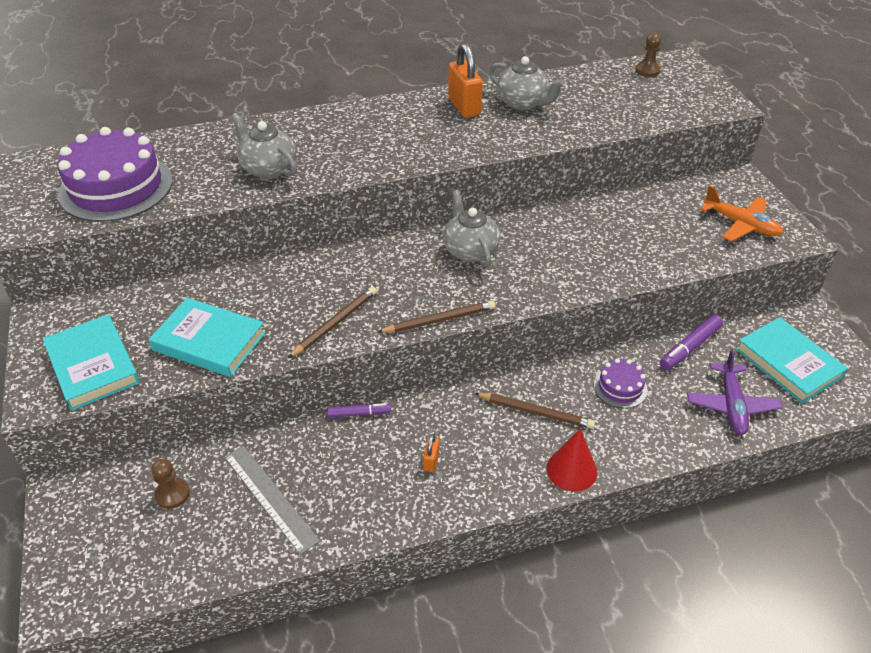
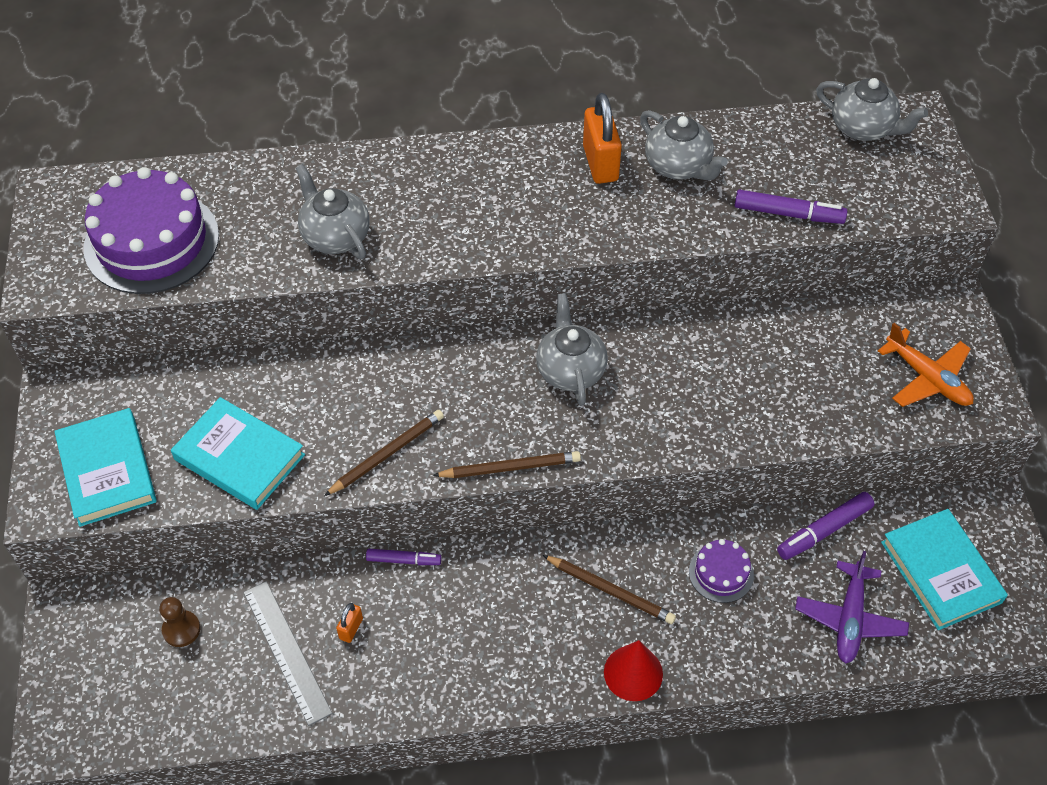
camera: 10 degrees right, 10 degrees up
(431, 461) = (474, 636): orange padlock -> orange padlock (351, 628)
(613, 121) = (788, 213): none -> purple marker
(647, 70) = (863, 128): brown pawn -> grey teapot

